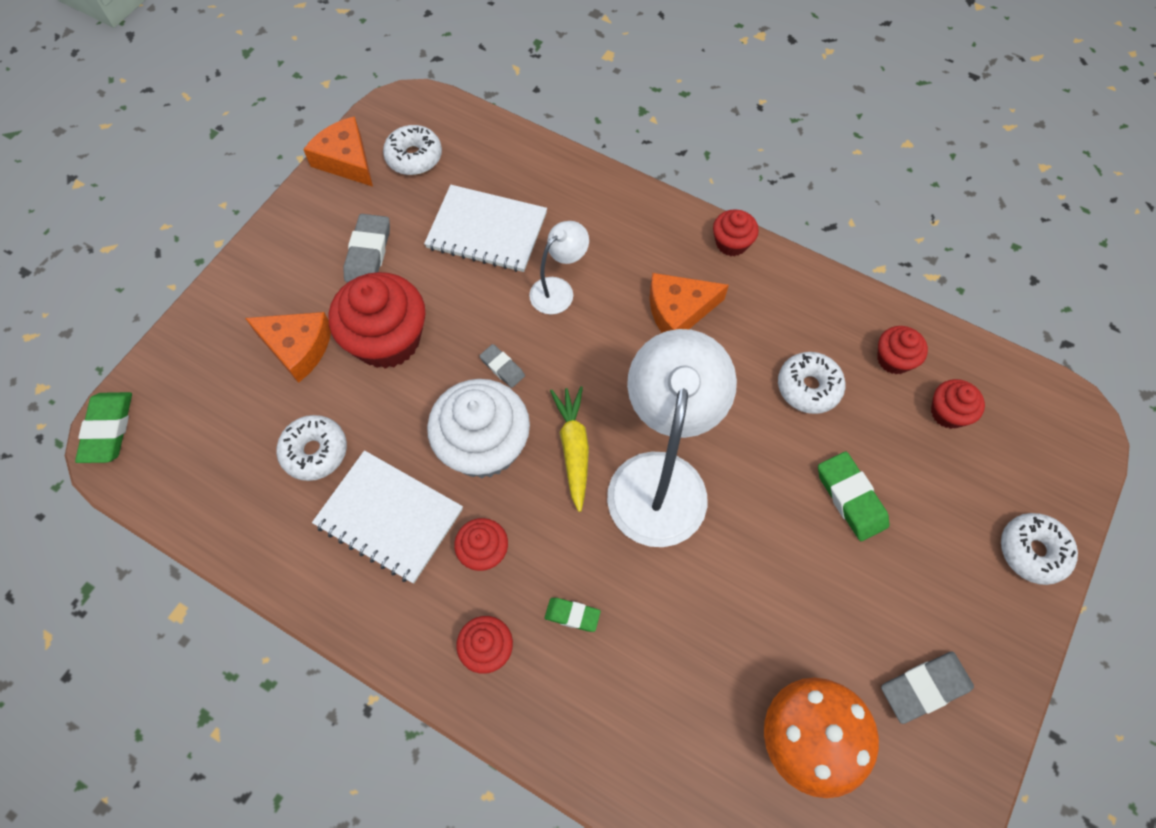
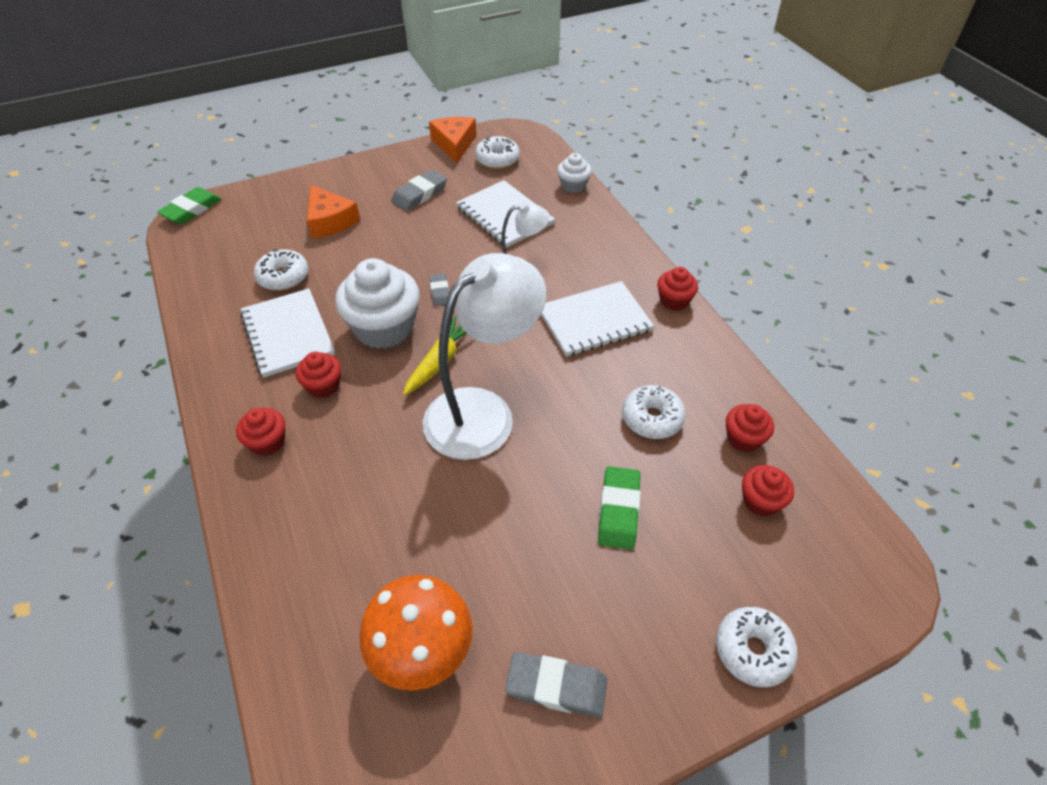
camera: 35 degrees right, 15 degrees down
(387, 340) = (385, 242): red cupcake -> none
(525, 150) = (573, 186): none -> white cupcake
(572, 615) = (340, 457): green eraser -> none
(678, 311) = (594, 321): orange cheese -> white notebook

